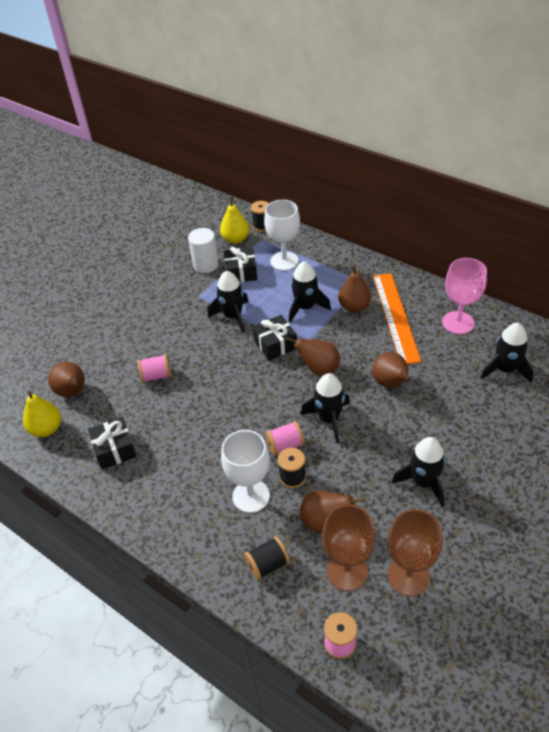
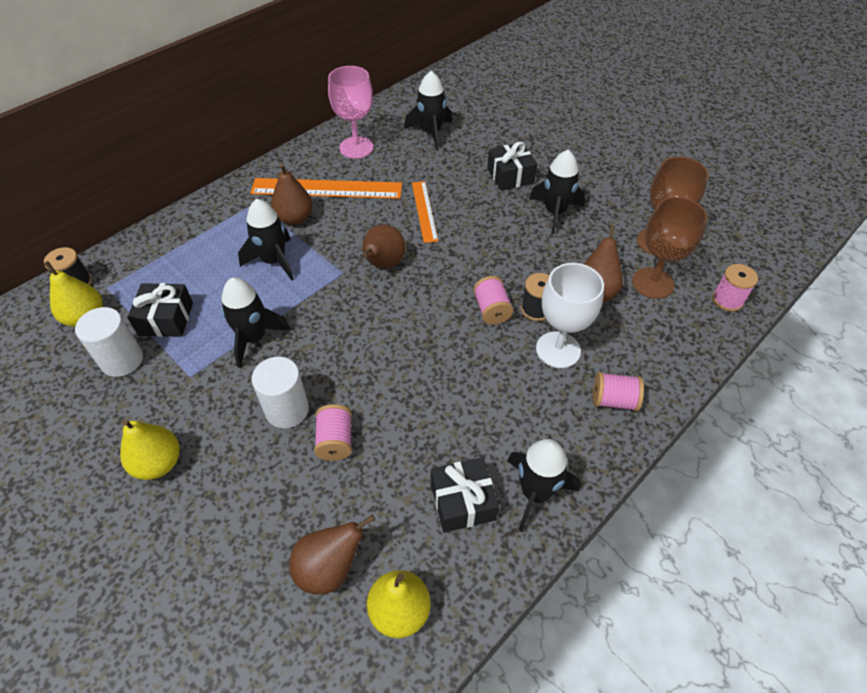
camera: 85 degrees left, 5 degrees up
(136, 303) = (158, 463): none -> yellow pear
(177, 347) = (287, 410): none -> white cylinder
(204, 539) = (614, 400): none -> pink spool
(267, 564) = (646, 345): black spool -> none
(275, 344) = (327, 298): black gift -> black gift (510, 176)
(284, 261) = (171, 269): white goblet -> none
(329, 419) = (461, 267): black rocket -> black rocket (535, 492)
(390, 383) = (424, 211): brown pear -> orange ruler

